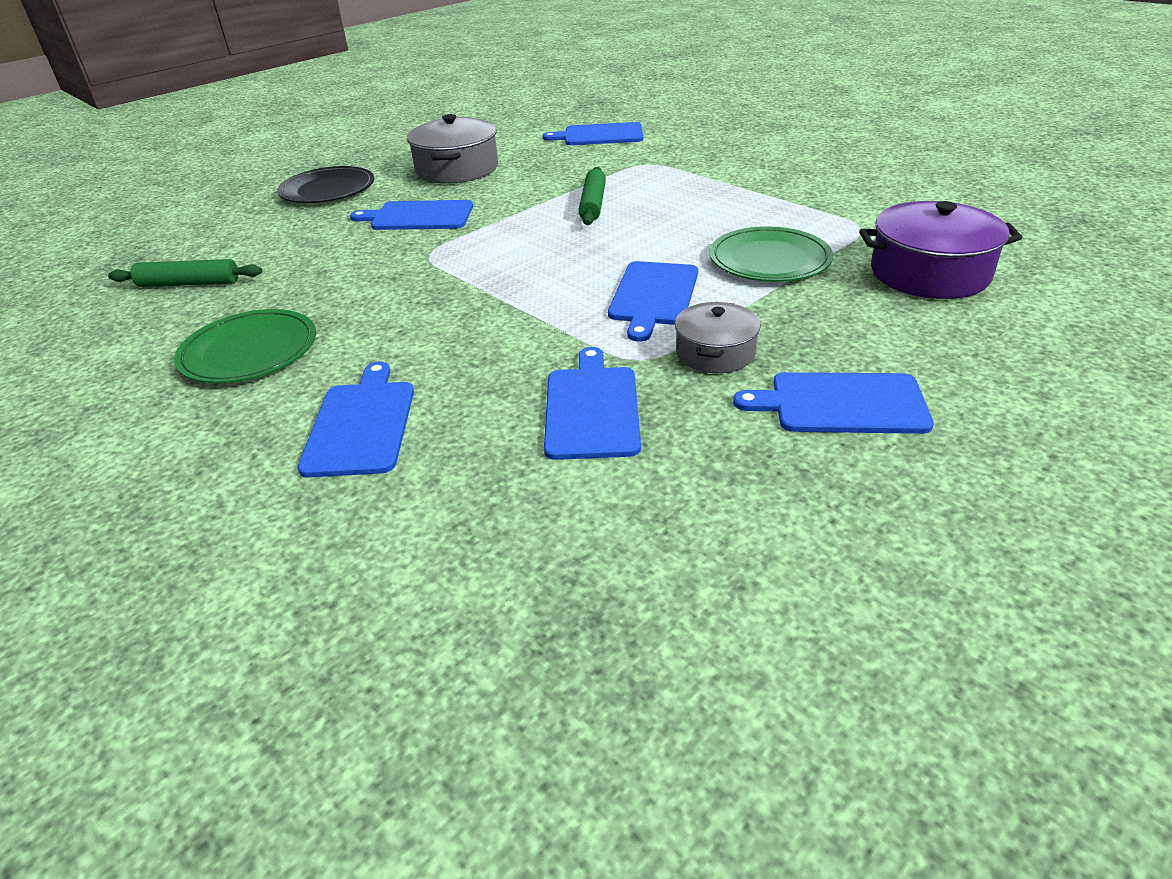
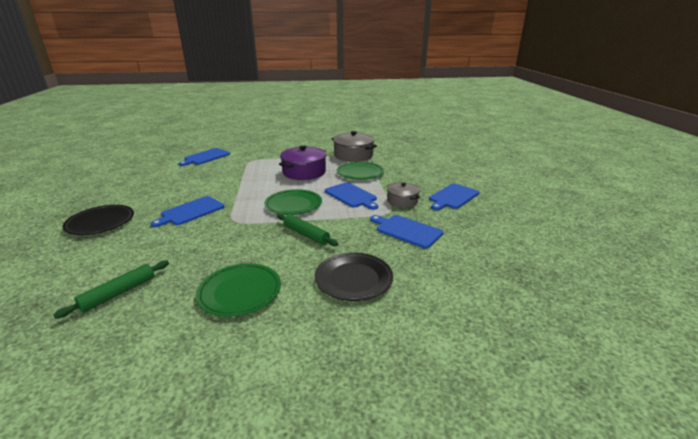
camera: 55 degrees left, 10 degrees down
(361, 424) = (353, 279): blue cutting board -> black plate
(457, 169) = (163, 189): grey pot -> grey pot (353, 155)
(540, 267) = (293, 205): none -> green plate
(593, 204) = (263, 179): green rolling pin -> green rolling pin (306, 234)
(929, 273) = (404, 161): purple pot -> purple pot (304, 172)

